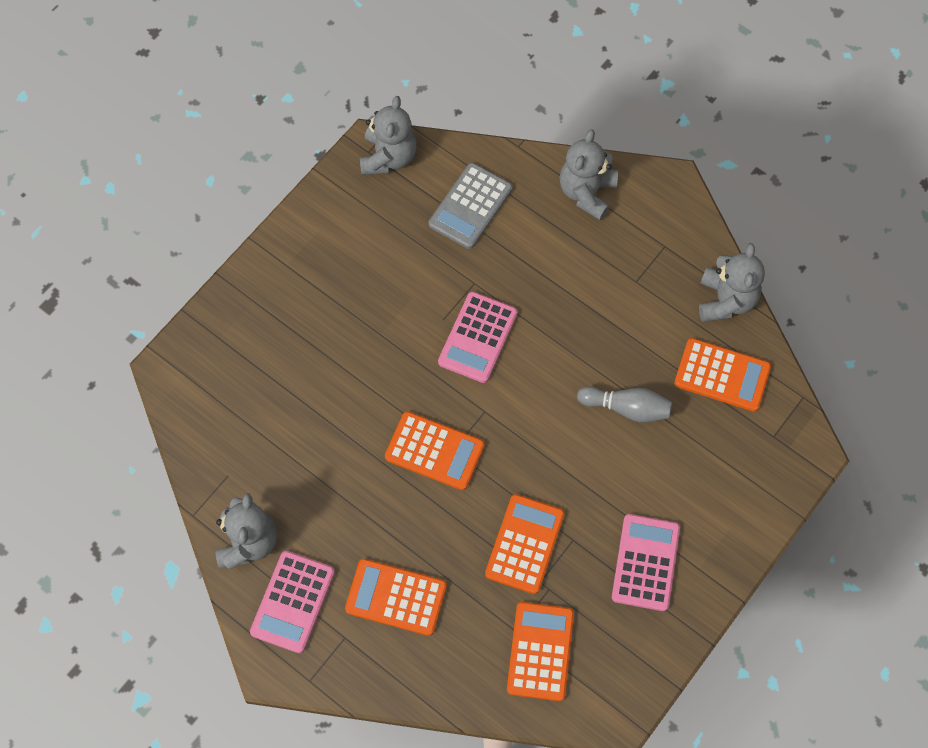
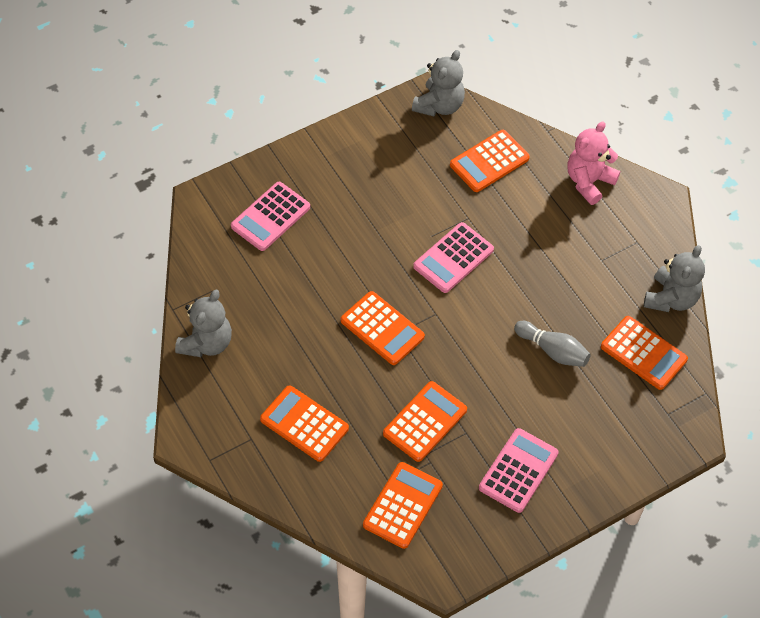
camera: 20 degrees right, 10 degrees down
(293, 602) = (222, 398): pink calculator -> pink calculator (270, 217)
(470, 206) = (489, 162): grey calculator -> orange calculator
(586, 192) = (589, 182): grey teddy bear -> pink teddy bear

